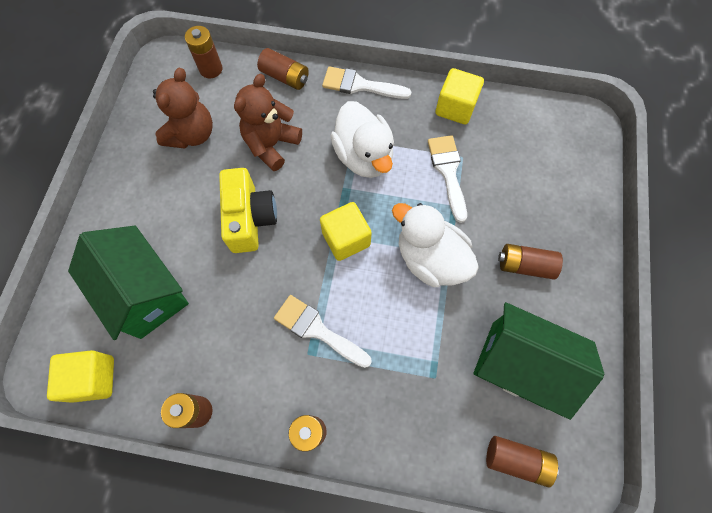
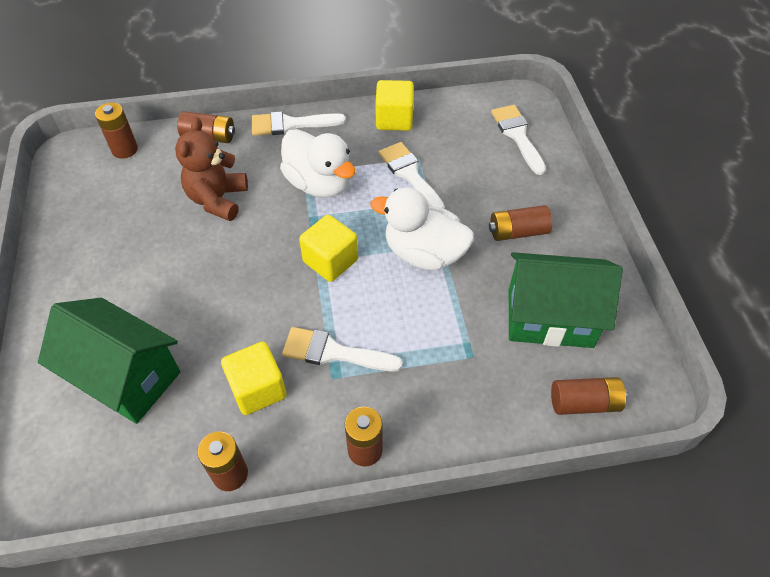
camera: 20 degrees left, 15 degrees down
(93, 378) = (93, 483): yellow cube -> yellow cube (258, 389)
(192, 134) = (125, 213): brown teddy bear -> none
(250, 218) = (220, 272): yellow camera -> none
(566, 161) = (517, 135): none -> white brush

